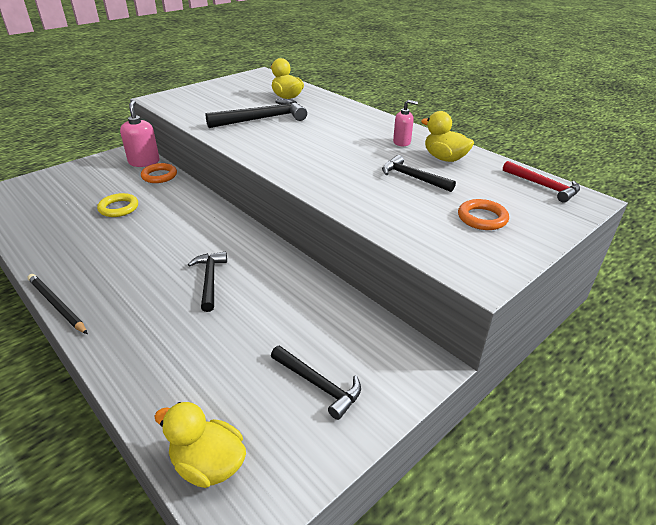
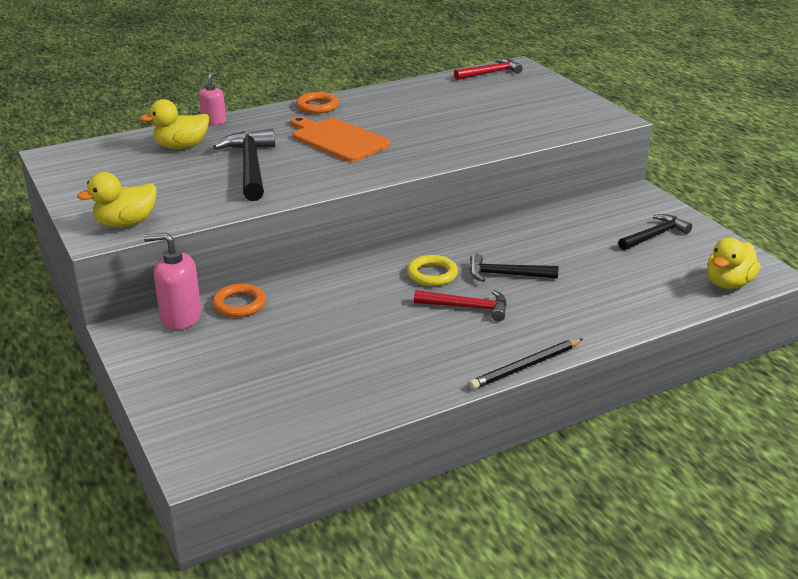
camera: 75 degrees left, 5 degrees down
(119, 208) = (319, 335): yellow ring -> yellow ring (432, 274)
(153, 265) = (467, 307): none -> red hammer
(325, 139) = (338, 139): none -> orange cutting board
(402, 142) = (371, 106): pink soap dispenser -> pink soap dispenser (214, 121)
(412, 177) = (452, 114): black hammer -> none
(444, 158) = (419, 96): yellow duck -> yellow duck (126, 223)
(482, 218) = (534, 103): orange ring -> orange ring (317, 106)

